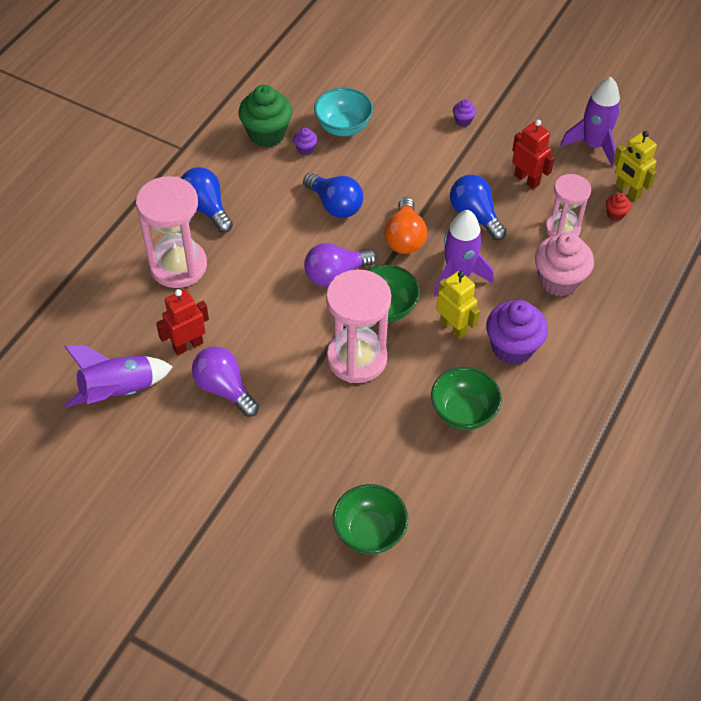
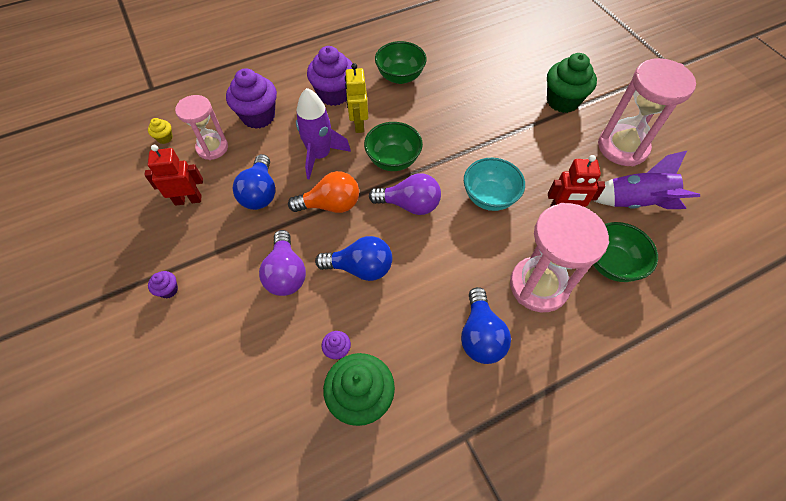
camera: 145 degrees left, 5 degrees up
(224, 389) = (550, 165): purple light bulb -> purple light bulb (286, 273)
(252, 485) = (562, 101): none -> green cupcake
(335, 205) = (360, 267): blue light bulb -> blue light bulb turned 105 degrees clockwise
(343, 127) = (279, 355): turquoise bowl -> turquoise bowl (489, 197)
(357, 358) = (441, 138): pink hourglass -> pink hourglass (622, 147)
(369, 532) = (505, 50): green bowl -> green bowl (611, 264)
(404, 238) = (330, 205): orange light bulb -> orange light bulb turned 45 degrees clockwise
(527, 179) = (188, 200): red robot -> red robot turned 90 degrees clockwise
(558, 280) = (258, 116): pink cupcake -> purple cupcake
(593, 145) = (104, 199): purple rocket -> none
(615, 214) = (165, 138): red cupcake -> yellow cupcake
(627, 191) = (133, 149): yellow robot -> none

